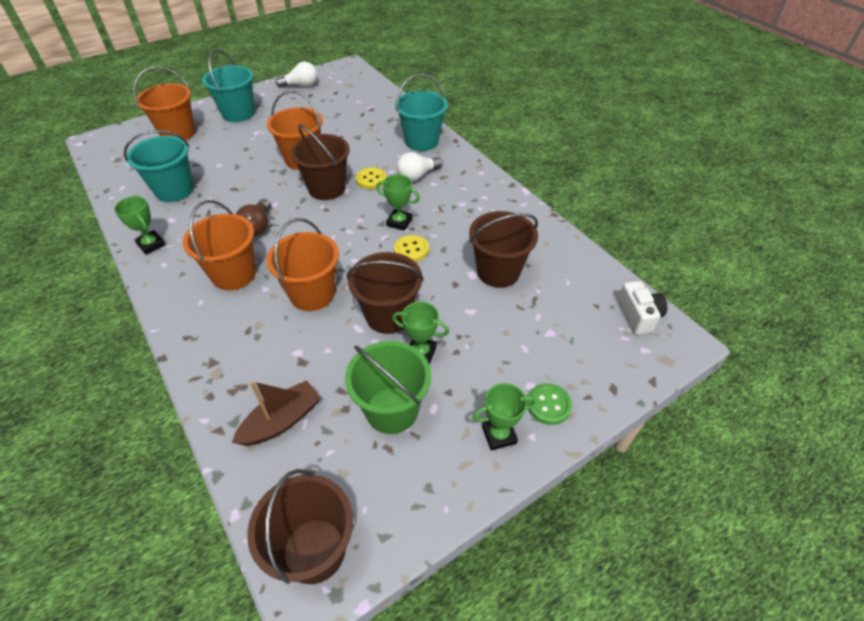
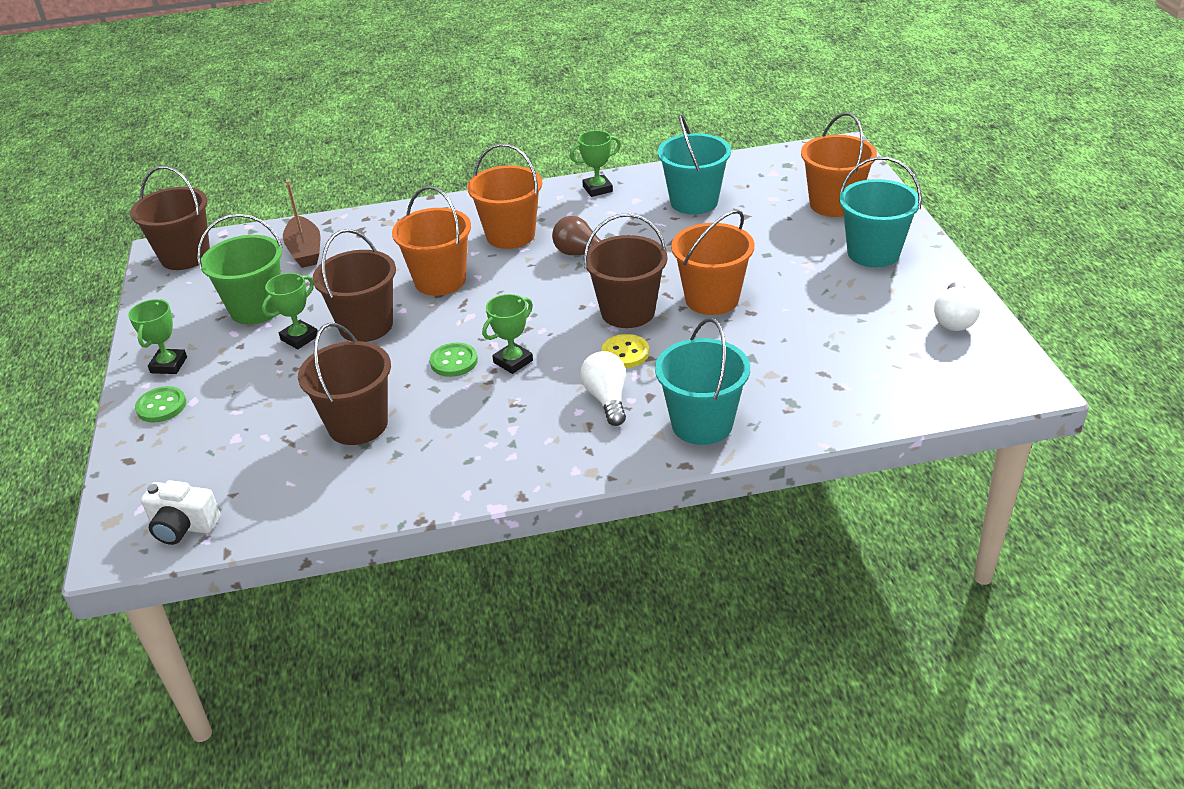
camera: 115 degrees right, 10 degrees down
(411, 249) = (454, 361): yellow button -> green button

